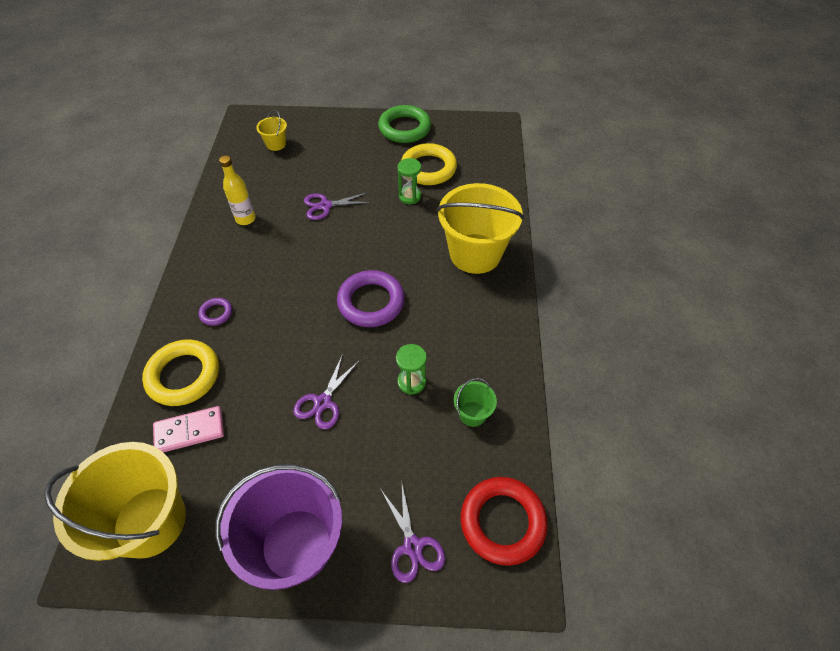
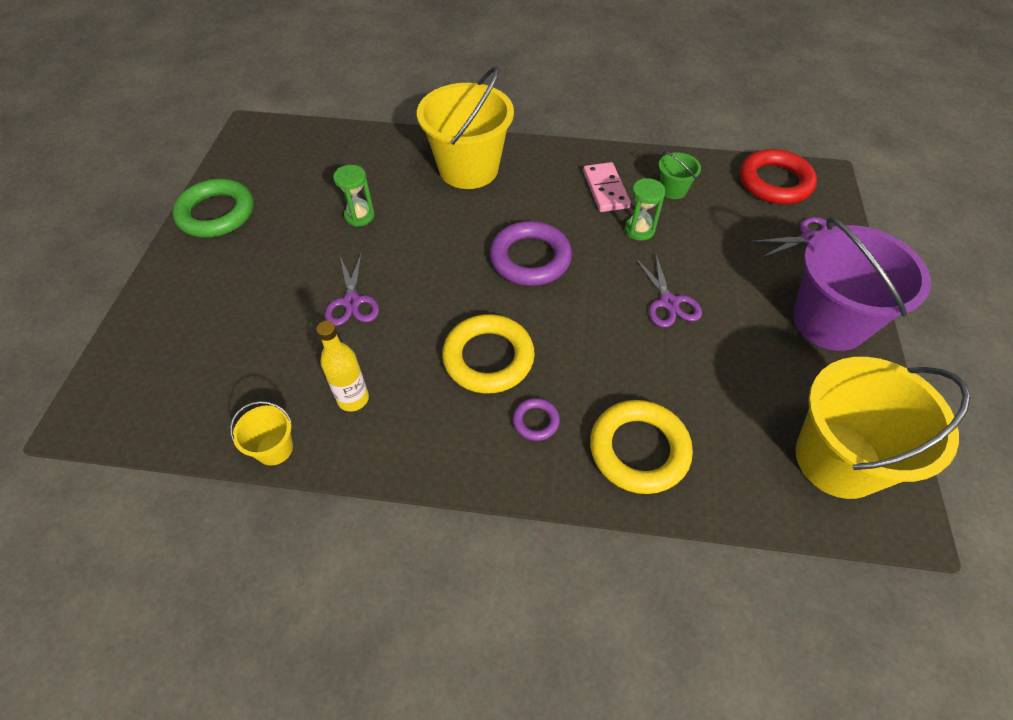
camera: 85 degrees left, 0 degrees up
(190, 431) = (719, 432): pink domino -> pink domino (606, 189)
(276, 144) = (183, 368): yellow bucket -> yellow bucket (274, 448)
(323, 402) = (669, 302): purple scissors -> purple scissors turned 45 degrees clockwise
(428, 168) = (311, 196): yellow ring -> yellow ring (488, 358)

